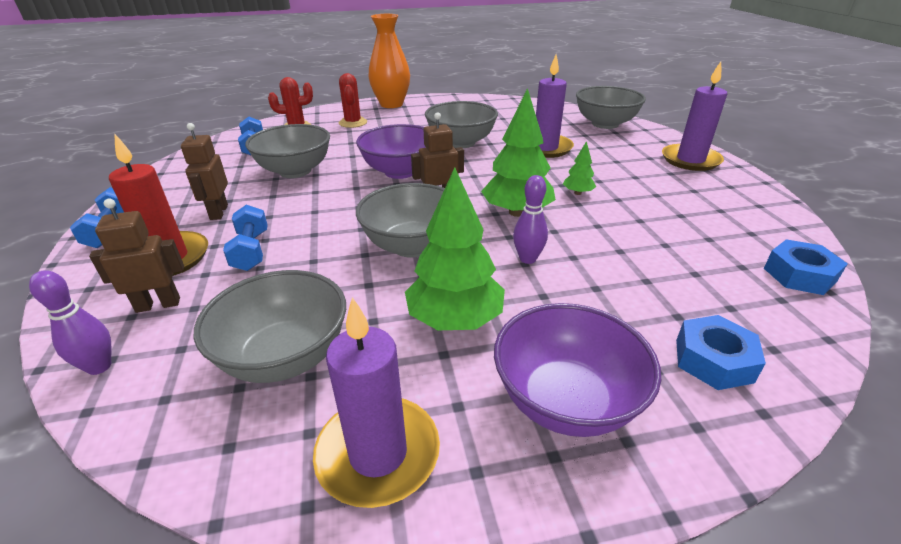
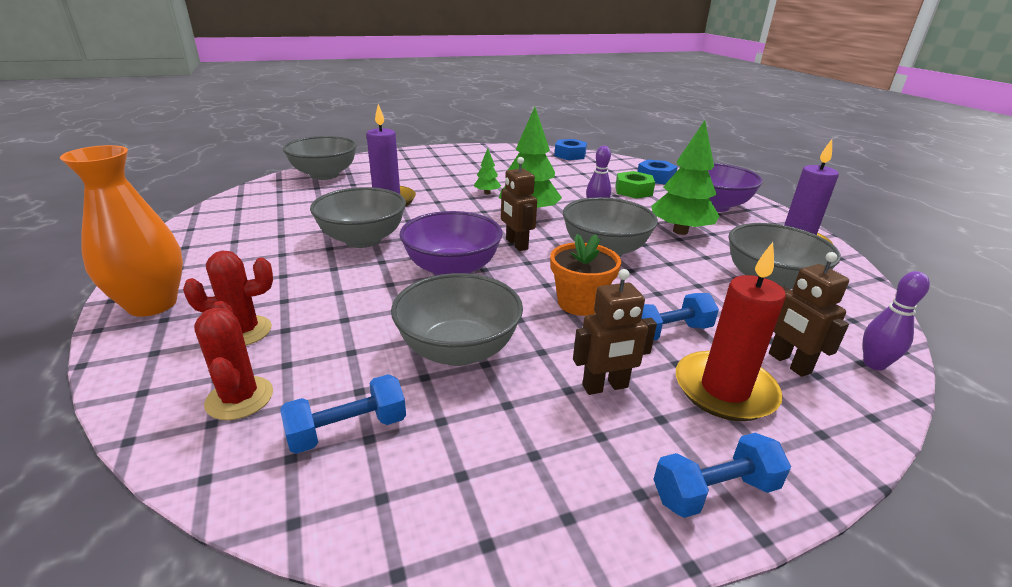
camera: 100 degrees left, 5 degrees down
(320, 217) = (580, 303): none -> orange flower pot
(622, 311) = (633, 191): none -> green nut
(690, 160) = (419, 157): purple candle -> none

